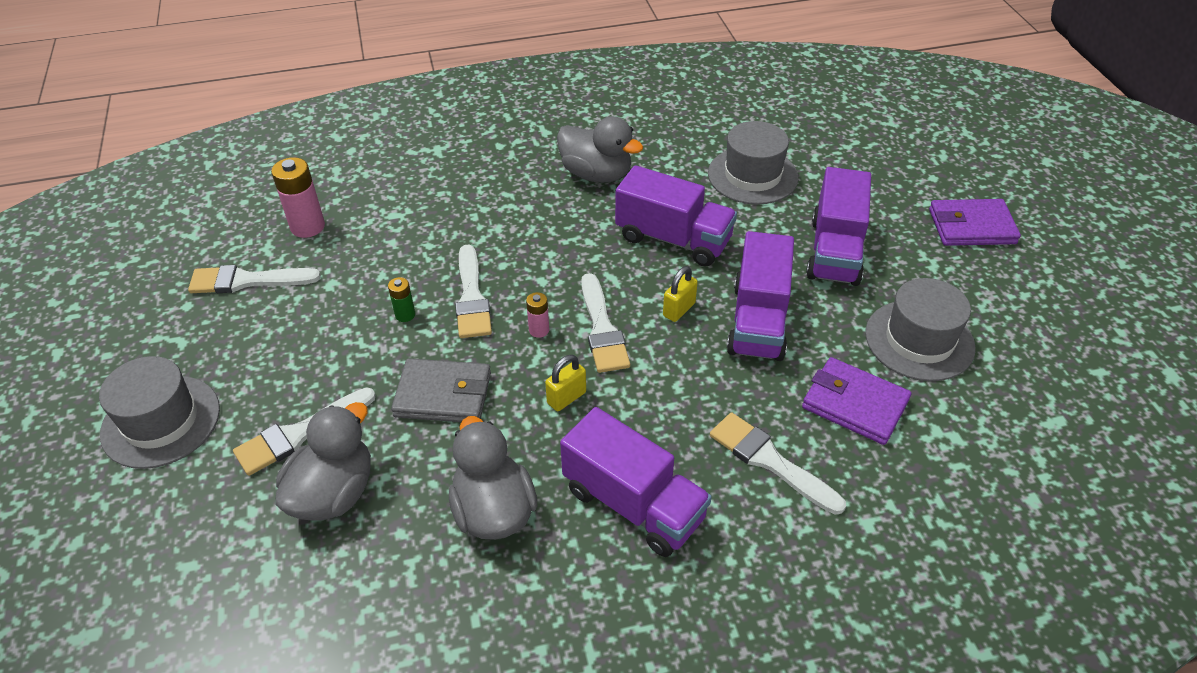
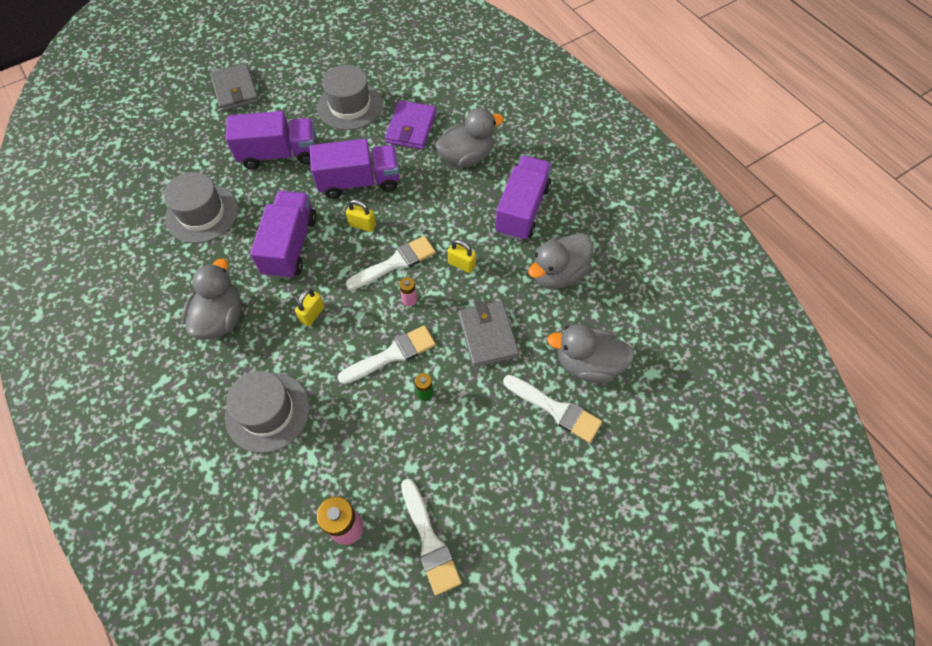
camera: 110 degrees left, 15 degrees up
(161, 421) = (588, 514): grey hat -> grey hat (267, 412)
(564, 242) = (312, 314): none -> yellow padlock
(769, 461) = (466, 157): white brush -> grey duck
(971, 226) = (235, 90): purple wallet -> grey wallet

